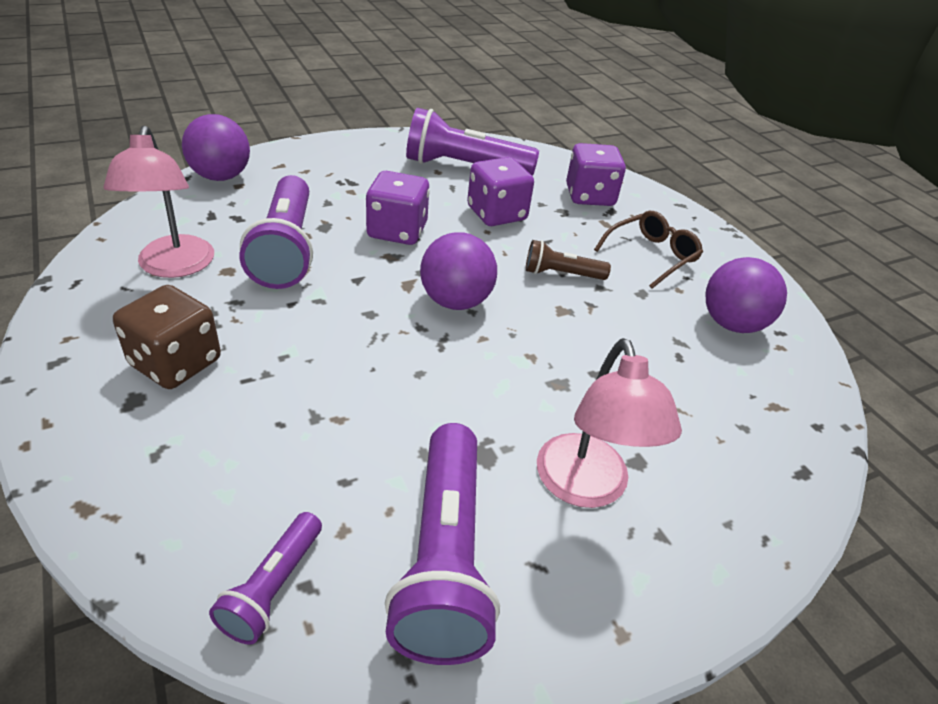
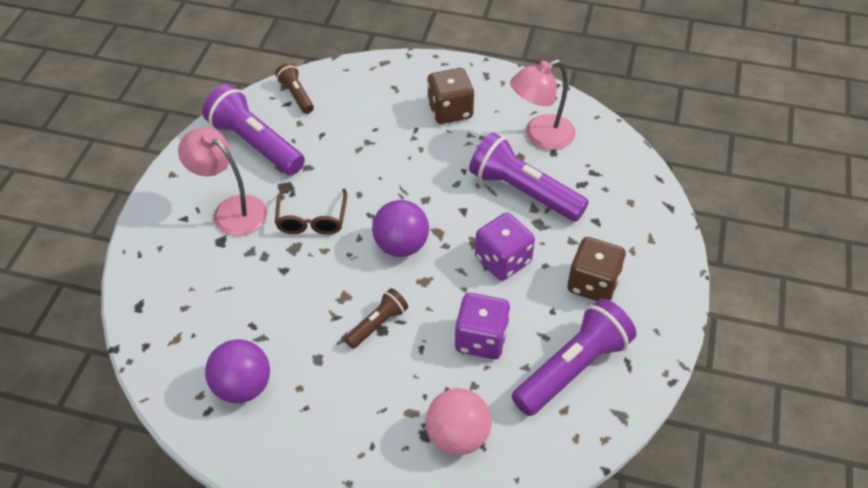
camera: 135 degrees right, 10 degrees up
(174, 267) = (540, 136): pink lamp -> pink lamp turned 60 degrees counterclockwise
(221, 176) = (650, 197): purple ball -> none
(272, 587) = (296, 95): purple flashlight -> brown flashlight
(368, 179) = (593, 284): none -> brown dice
(590, 196) = (457, 436): purple dice -> pink ball
(651, 255) = (346, 407): brown glasses -> brown glasses (312, 219)

